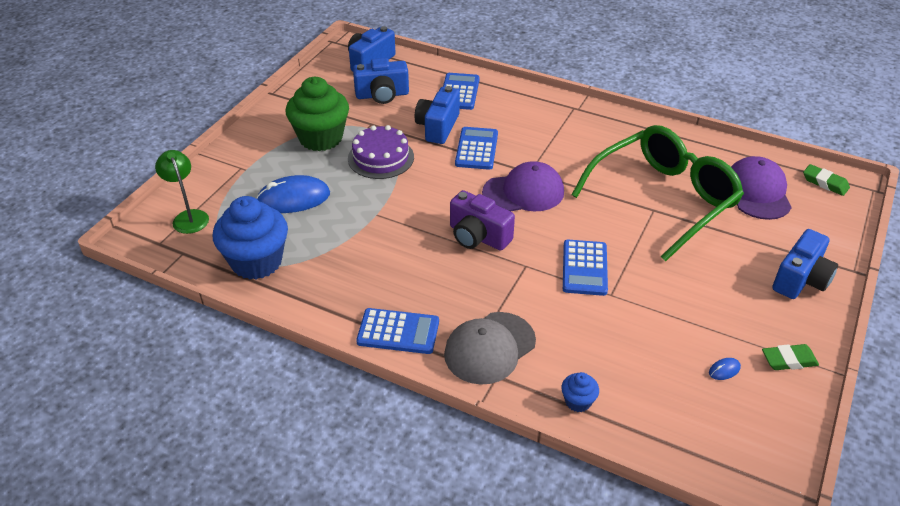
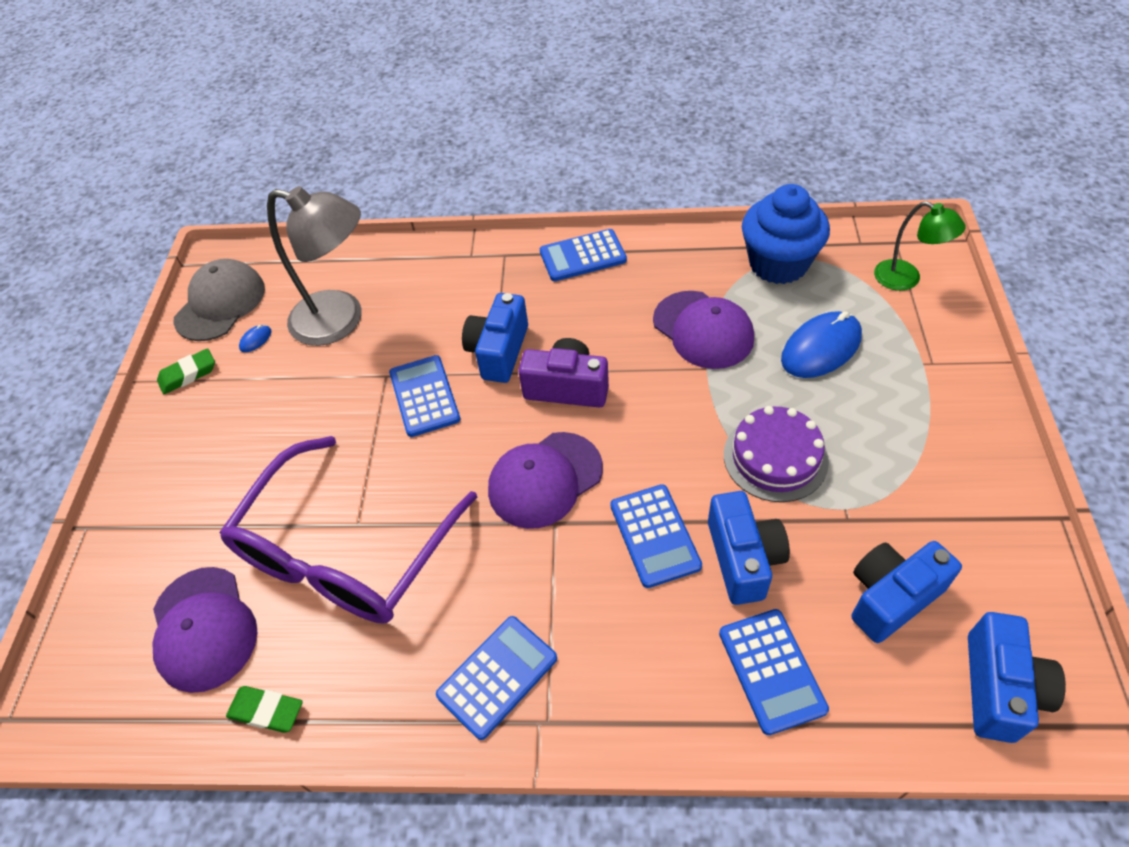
camera: 160 degrees right, 10 degrees up
(321, 138) = (888, 457): green cupcake -> none
(356, 237) = (703, 330): none -> purple cap
(489, 348) = (489, 275): grey cap -> grey cap (220, 303)
(578, 401) = (390, 262): blue cupcake -> none
(591, 127) = (497, 676): none -> blue calculator
(640, 357) = (341, 321): none -> grey lamp
(664, 199) = (345, 552): green glasses -> purple glasses
(801, 279) = (159, 485): blue camera -> blue camera (499, 351)
(825, 183) = (88, 701): green eraser -> green eraser (266, 711)

